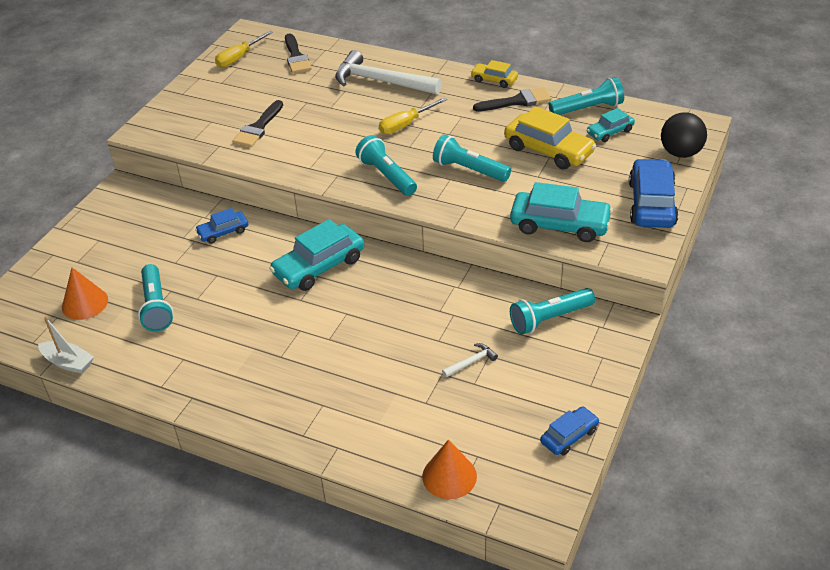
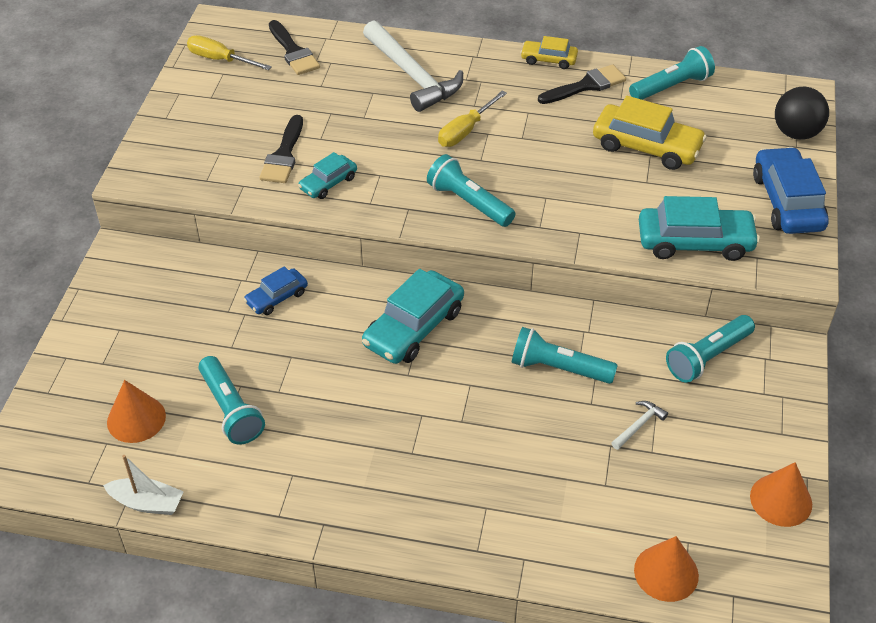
camera: 15 degrees left, 5 degrees up
(239, 58) = (220, 60): yellow screwdriver -> yellow screwdriver turned 90 degrees clockwise
(381, 81) = (412, 75): white hammer -> white hammer turned 135 degrees counterclockwise
(469, 170) = (564, 183): turquoise flashlight -> turquoise flashlight (558, 368)
(569, 436) = (781, 500): blue car -> orange cone
(610, 132) = (707, 114): turquoise car -> turquoise car (328, 183)

